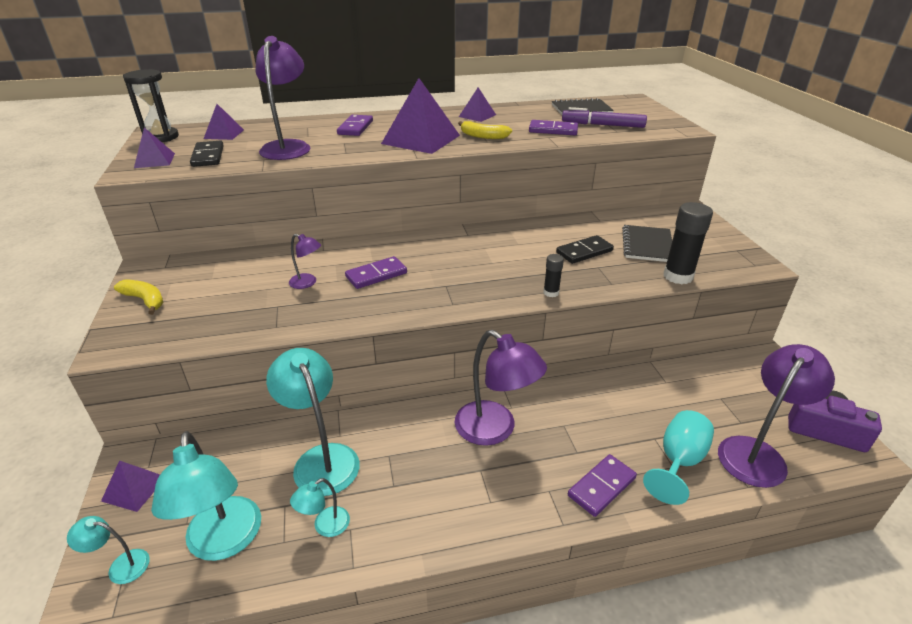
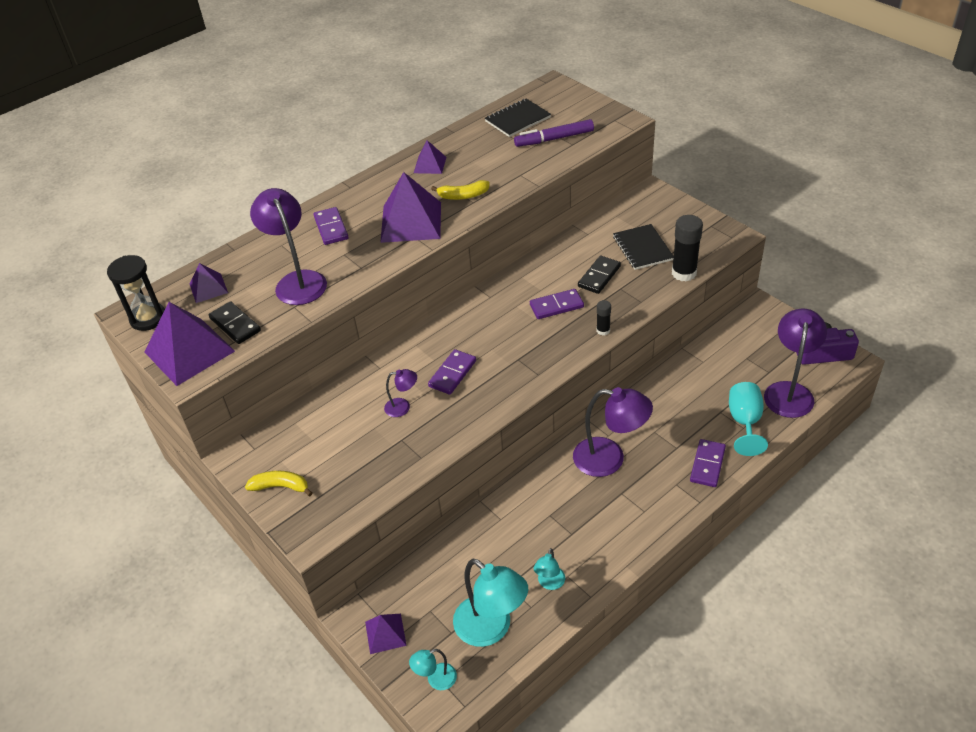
camera: 25 degrees left, 10 degrees up
(155, 160) = (189, 351): purple pyramid -> purple pyramid, size x1.92
(321, 459) = (503, 542): turquoise lamp -> none
(553, 130) = (517, 163): purple domino -> purple domino (556, 306)

